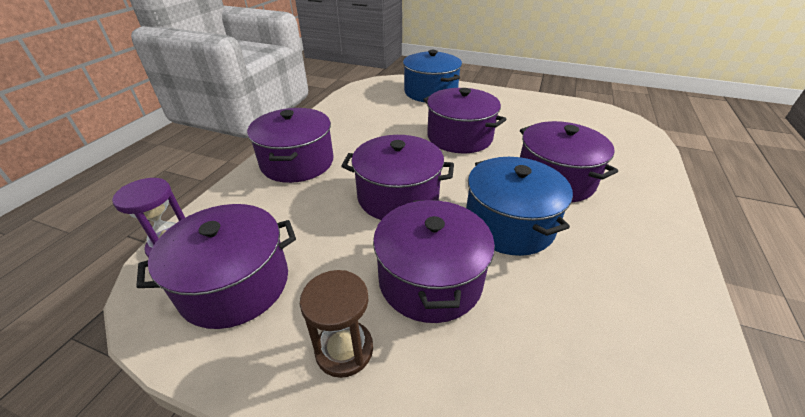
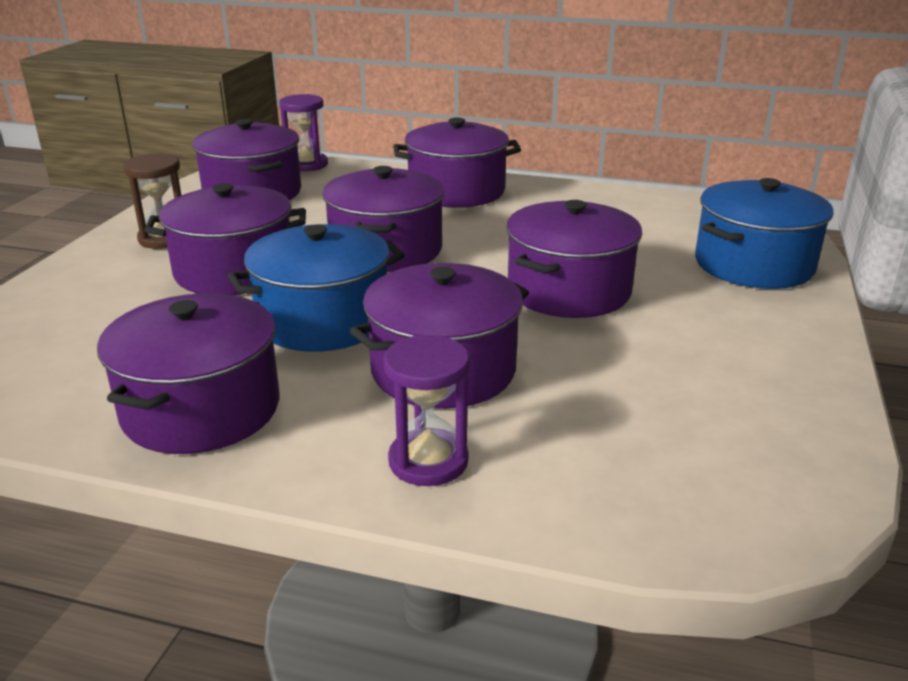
camera: 85 degrees right, 10 degrees down
(637, 187) = (428, 461): none -> purple hourglass
(639, 275) = (201, 409): none -> purple pot

